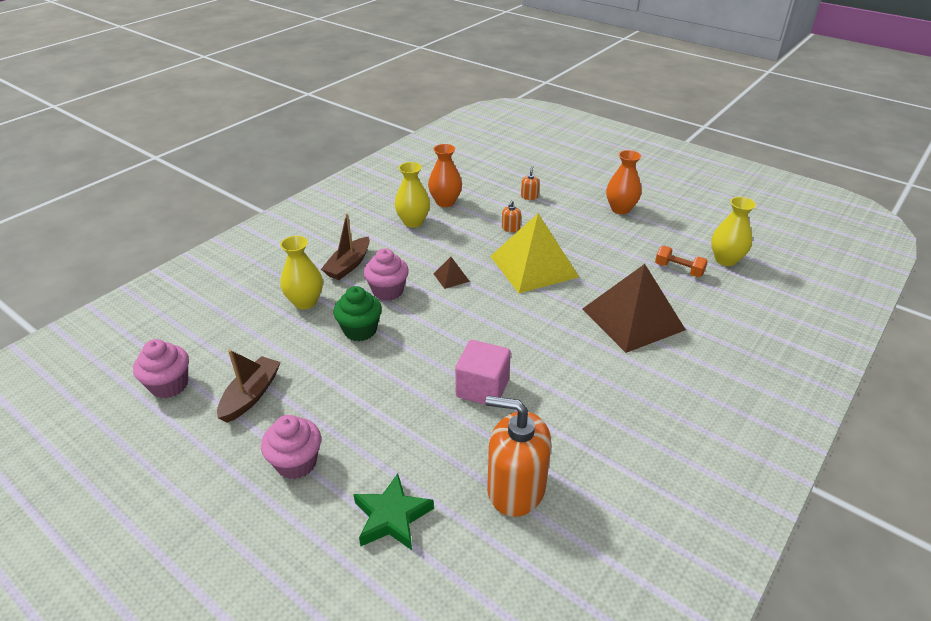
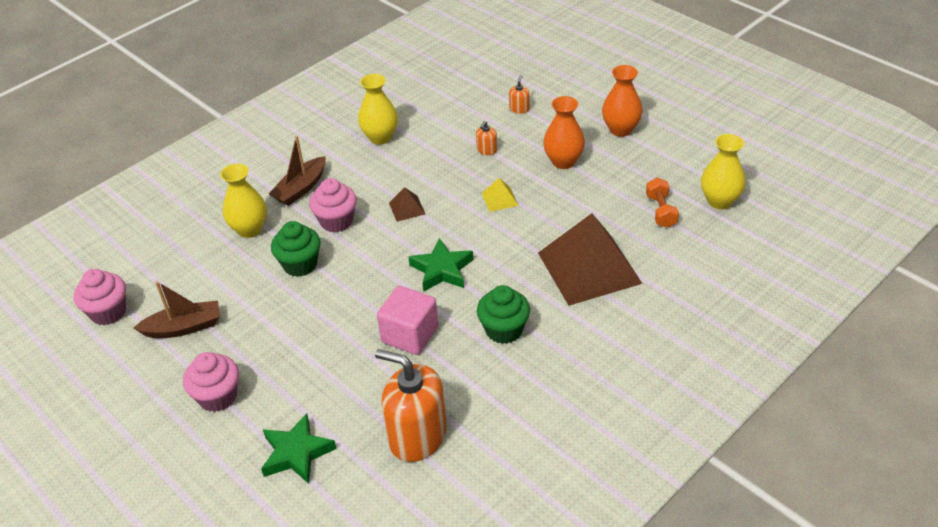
camera: 10 degrees right, 5 degrees up
(251, 395) = (184, 327): brown boat -> brown boat turned 45 degrees clockwise
(445, 202) = (421, 113): orange vase -> orange vase (563, 161)
(497, 328) = (442, 270): none -> green star
(533, 266) = (499, 199): yellow pyramid -> yellow pyramid, size x0.41
(572, 378) = (504, 330): none -> green cupcake
(678, 270) = (661, 211): orange dumbbell -> orange dumbbell turned 45 degrees clockwise

